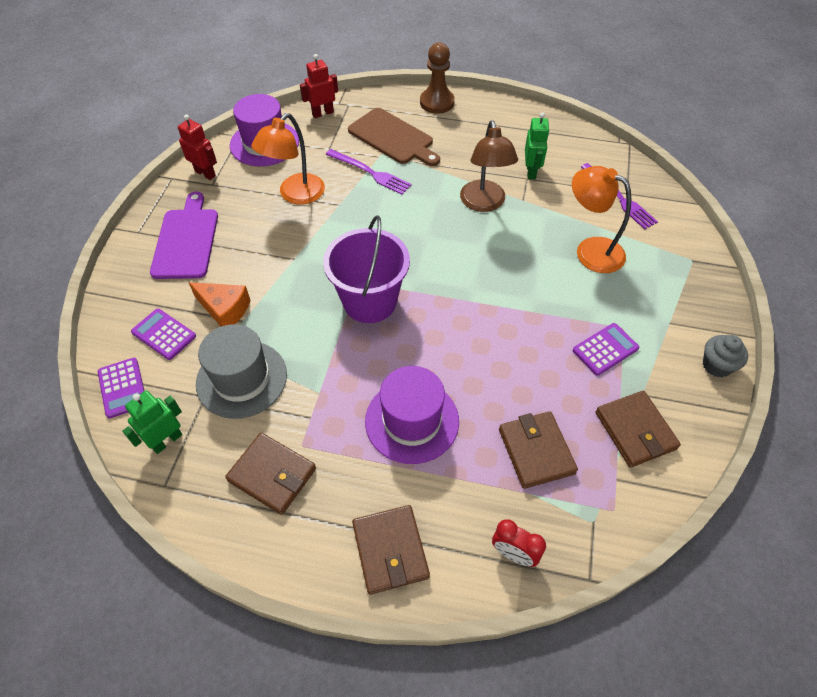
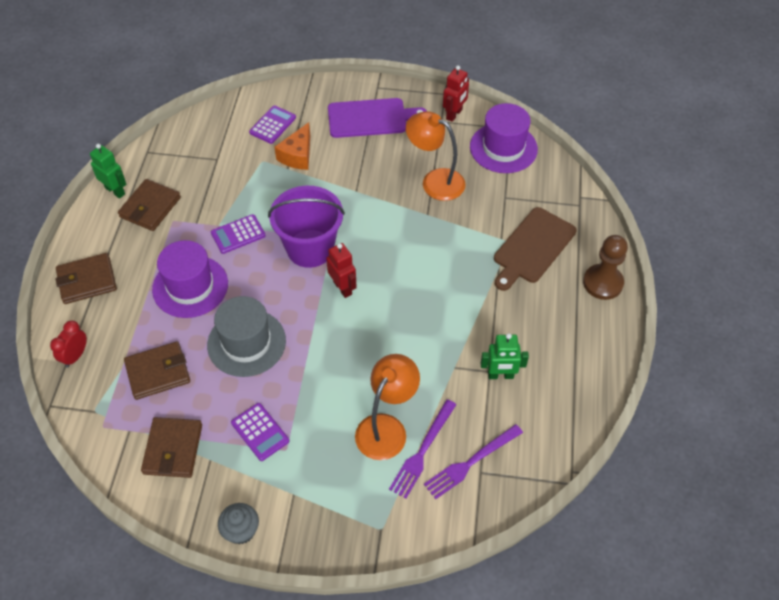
camera: 85 degrees right, 0 degrees up
(122, 388) = (225, 113): purple calculator -> purple calculator (238, 234)
(167, 440) = (181, 146): green robot -> green robot (115, 191)
(241, 379) = (231, 177): grey hat -> grey hat (246, 343)
(323, 113) = (560, 186): red robot -> red robot (343, 288)
(370, 173) = (475, 233): purple fork -> purple fork (422, 451)
(484, 203) = (444, 331): brown lamp -> none
(635, 431) = (173, 449): brown wallet -> brown wallet turned 60 degrees counterclockwise

